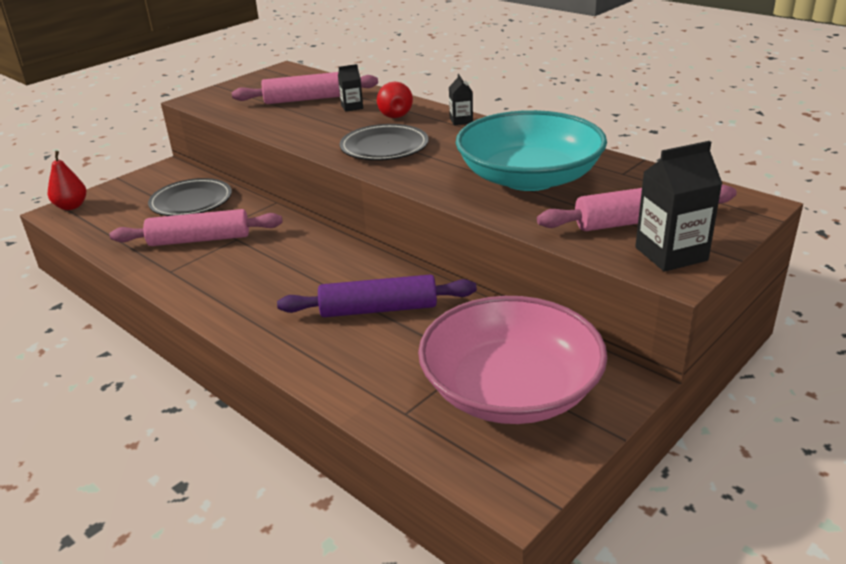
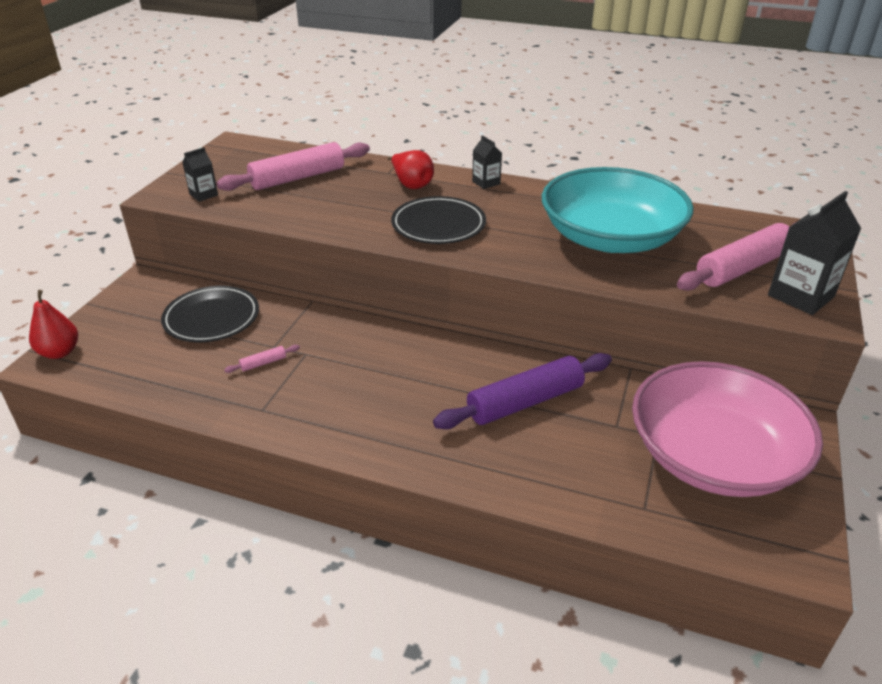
camera: 25 degrees left, 5 degrees up
(200, 239) = (263, 363): pink rolling pin -> pink rolling pin, size x0.40
(352, 107) = (357, 181): black carton -> black carton (203, 195)

